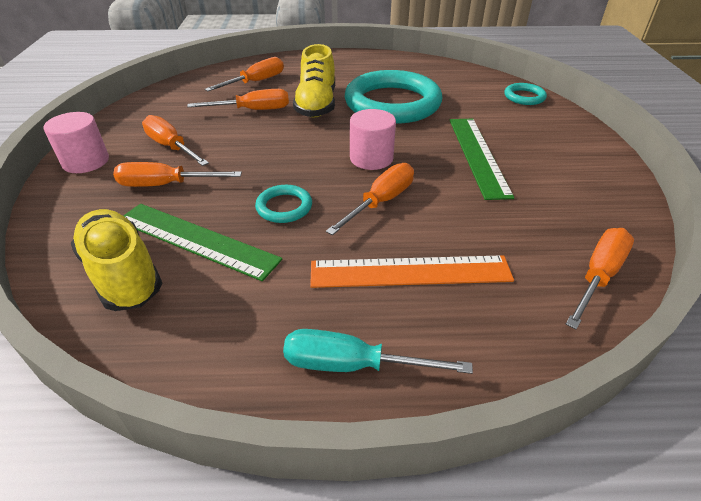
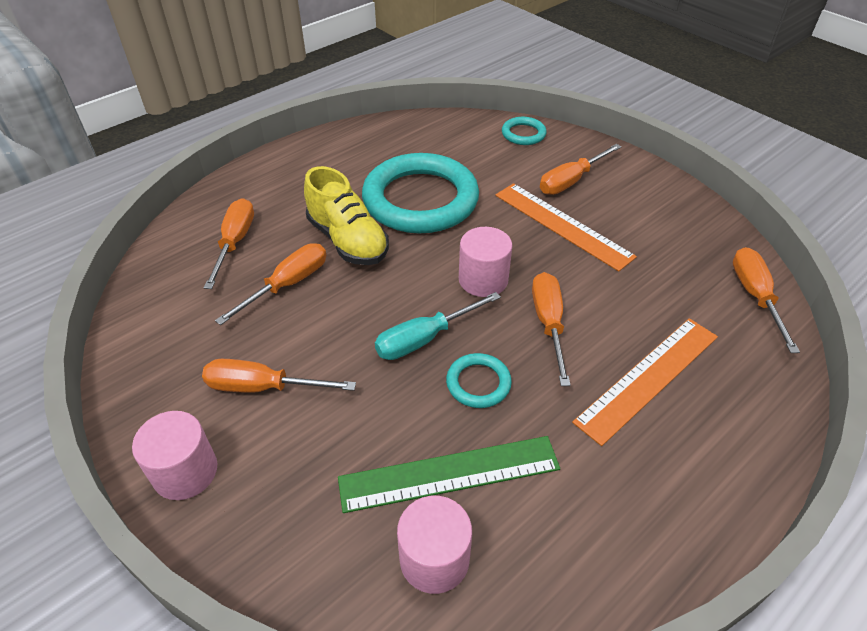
camera: 40 degrees left, 5 degrees up
(123, 274) = (434, 559): yellow shoe -> pink cylinder
(166, 185) = (329, 437): orange screwdriver -> orange screwdriver (571, 181)
(352, 365) = (706, 486): turquoise screwdriver -> turquoise screwdriver (425, 339)
(477, 155) = (562, 225): green ruler -> orange ruler

